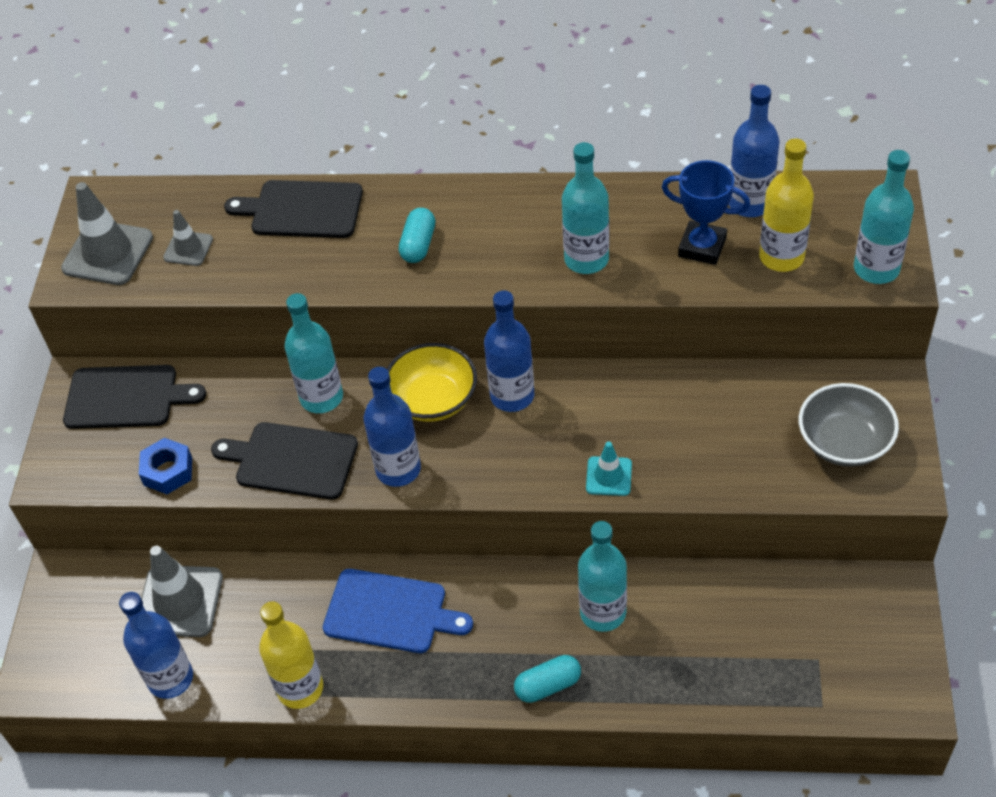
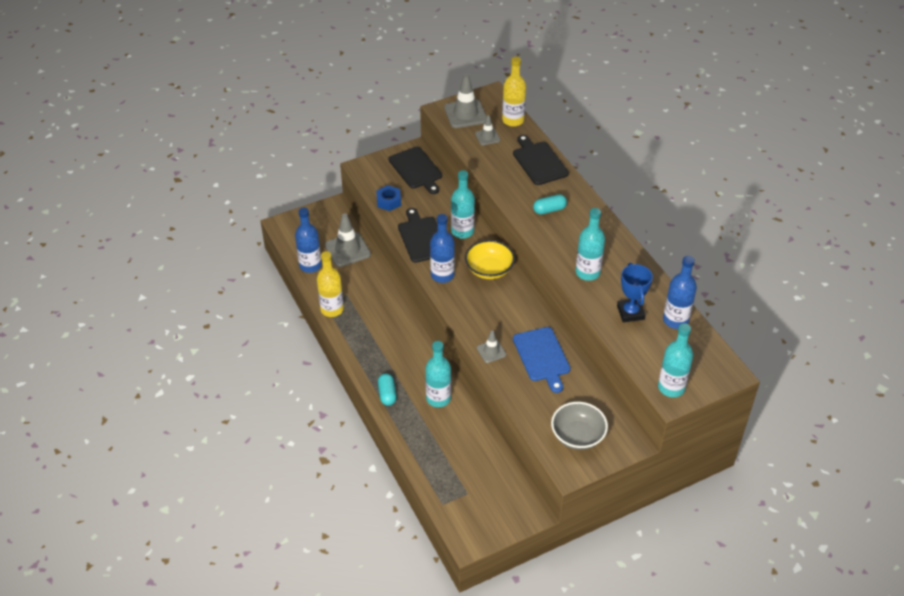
camera: 55 degrees right, 5 degrees down
(390, 612) = (388, 322): blue cutting board -> blue cutting board (542, 357)
(512, 396) = (512, 296): blue bottle -> none
(548, 685) = (387, 394): turquoise capsule -> turquoise capsule turned 45 degrees clockwise
(609, 476) = (491, 351): turquoise traffic cone -> grey traffic cone
(781, 257) = (648, 346): yellow bottle -> yellow bottle (513, 120)

